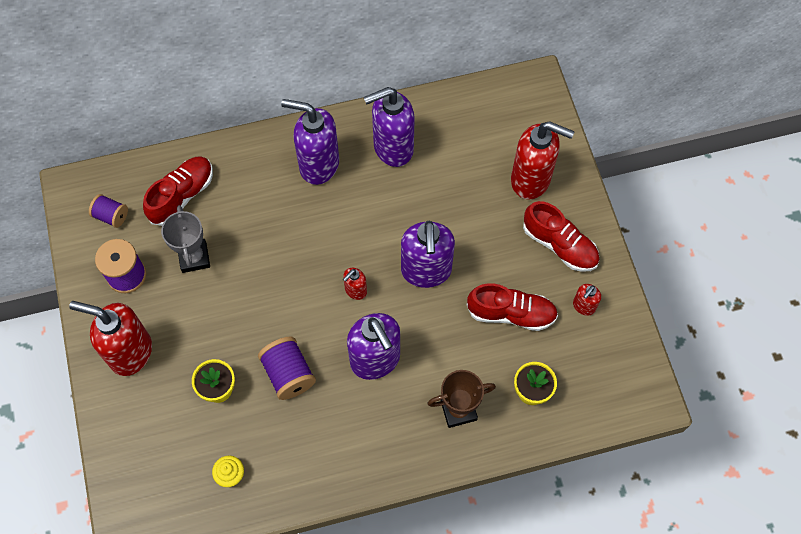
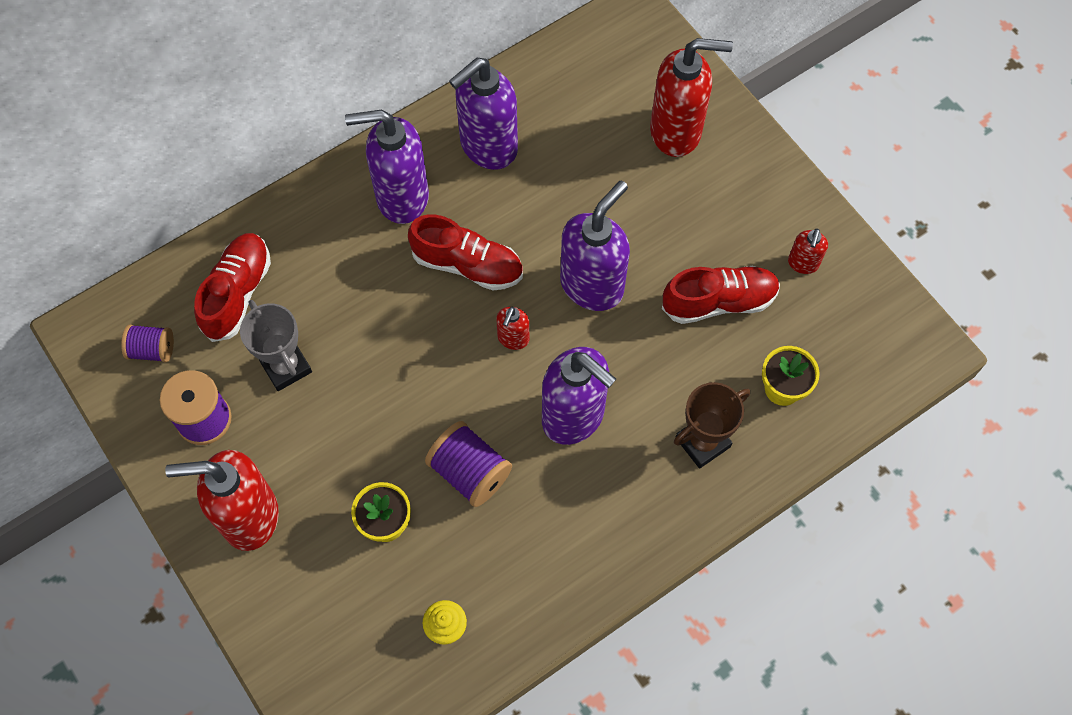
camera: 20 degrees left, 0 degrees up
(426, 271) = (592, 285): purple soap dispenser -> purple soap dispenser turned 120 degrees counterclockwise
(559, 245) = (743, 199): red shoe -> red shoe (467, 265)

